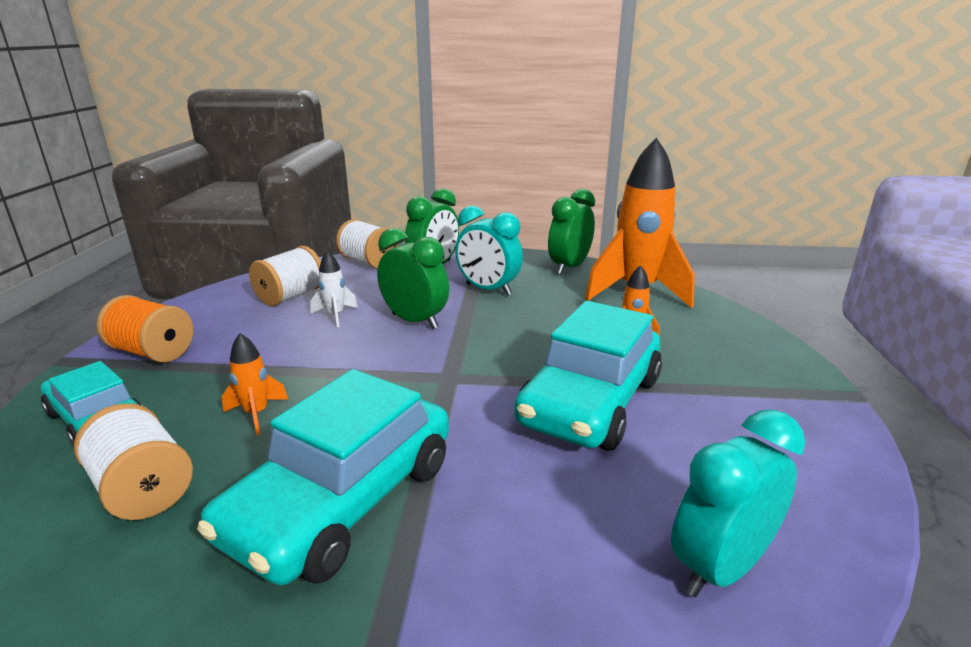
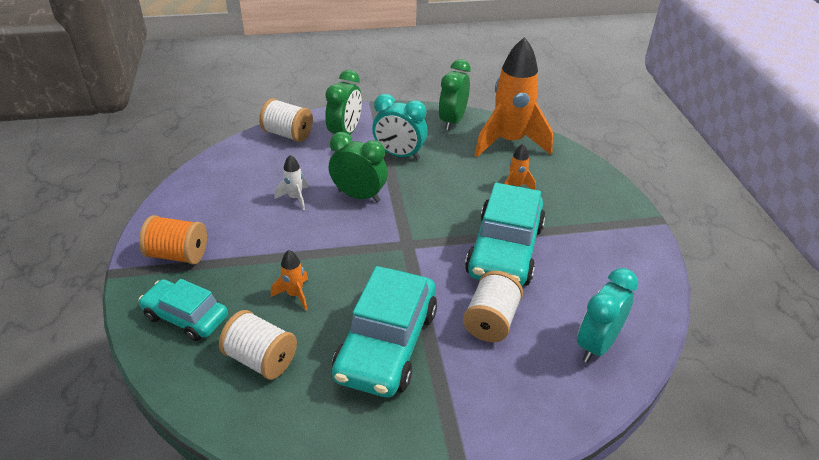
camera: 15 degrees left, 15 degrees up
(290, 296) = (246, 182): white spool -> white spool (491, 321)

